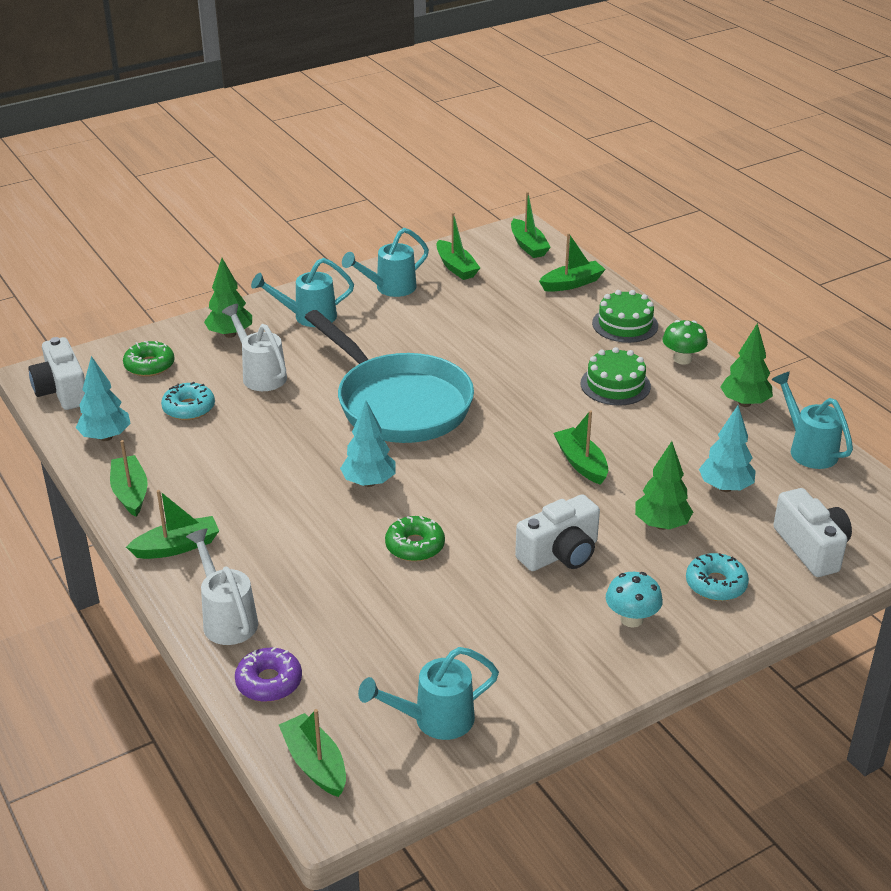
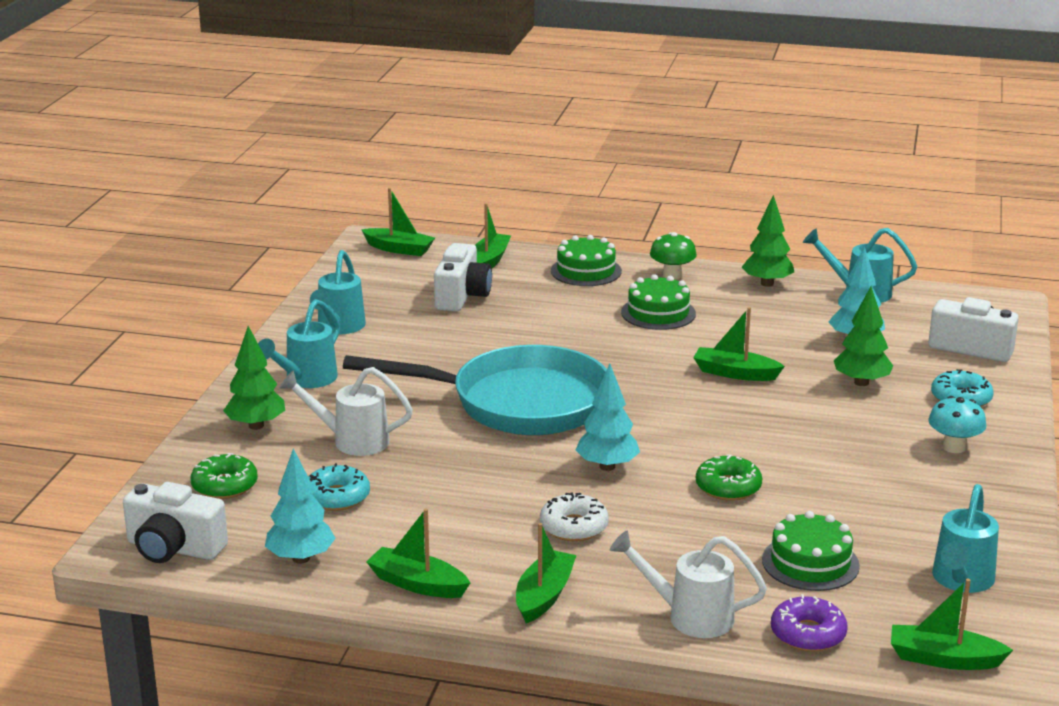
camera: 45 degrees left, 10 degrees down
(274, 512) = (574, 527): none -> white donut
(363, 635) = (810, 563): none -> green cake
(456, 267) = (367, 289): green boat -> none
(560, 554) = (834, 435): white camera -> white camera (462, 296)

